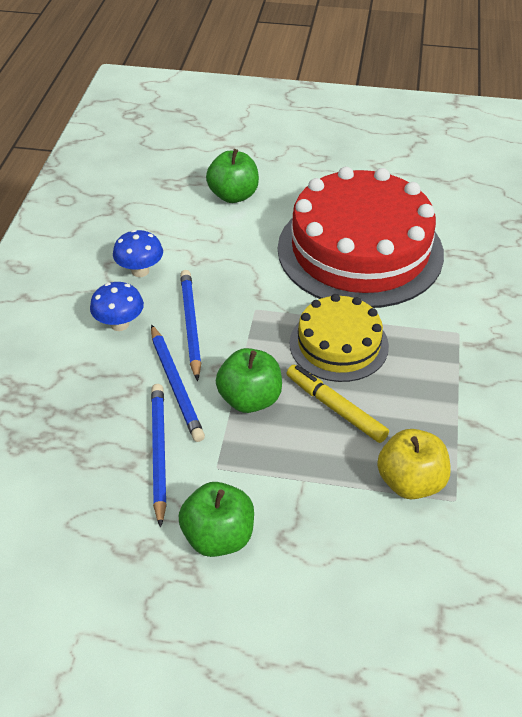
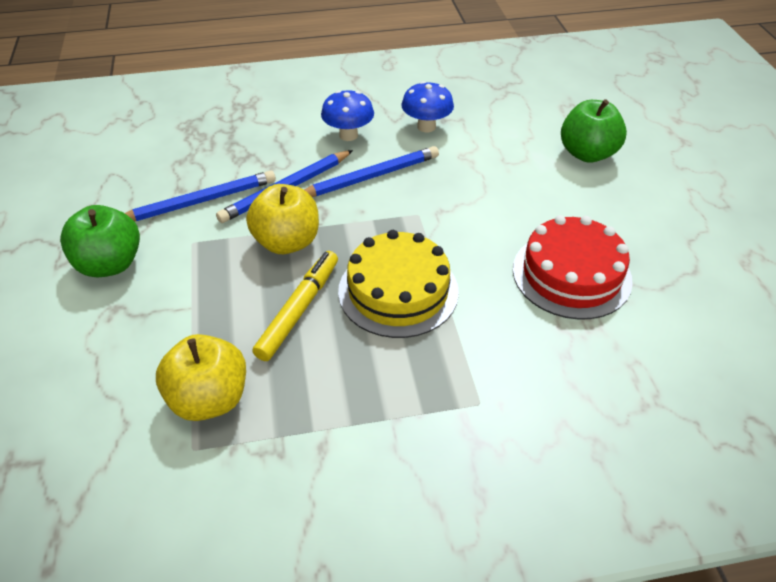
camera: 70 degrees right, 0 degrees up
(250, 399) = (287, 242): green apple -> yellow apple
(360, 250) = (571, 274): red cake -> red cake, size x0.54

